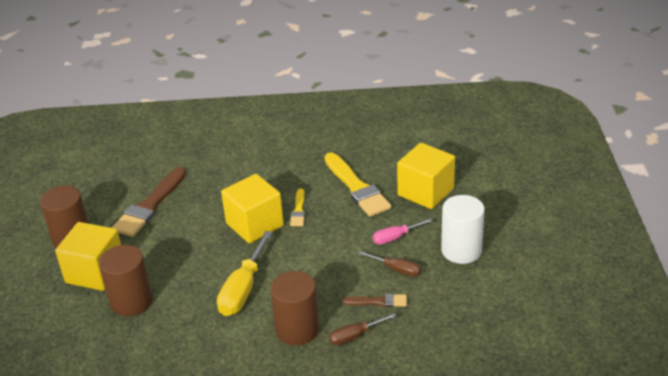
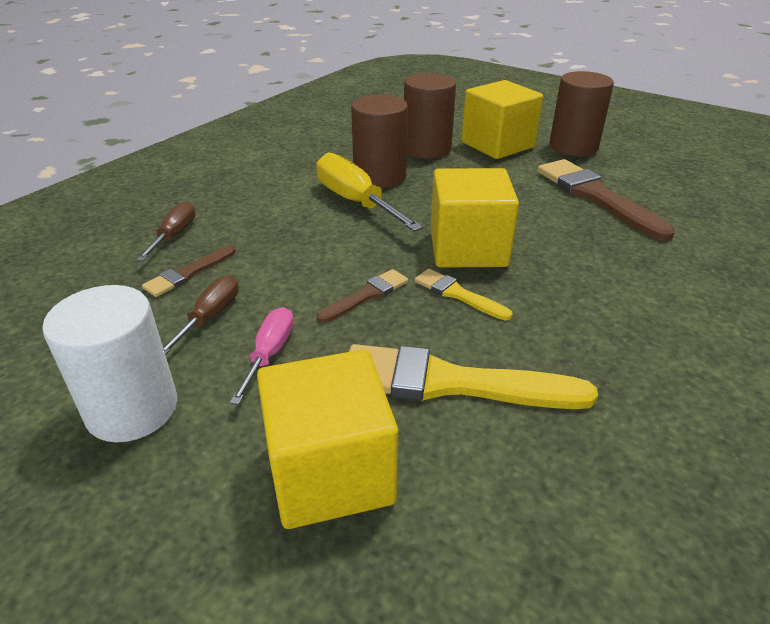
camera: 125 degrees right, 0 degrees up
(297, 329) = (246, 208): brown cylinder -> brown cylinder (380, 176)
(329, 234) = (366, 295): none -> brown brush
(396, 269) = (210, 317): brown screwdriver -> brown screwdriver turned 135 degrees clockwise

